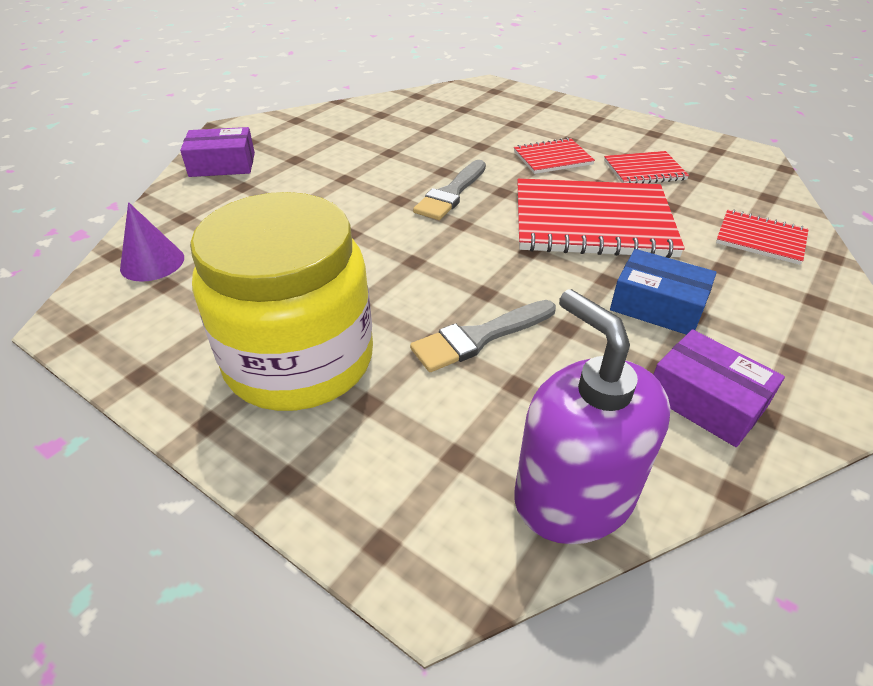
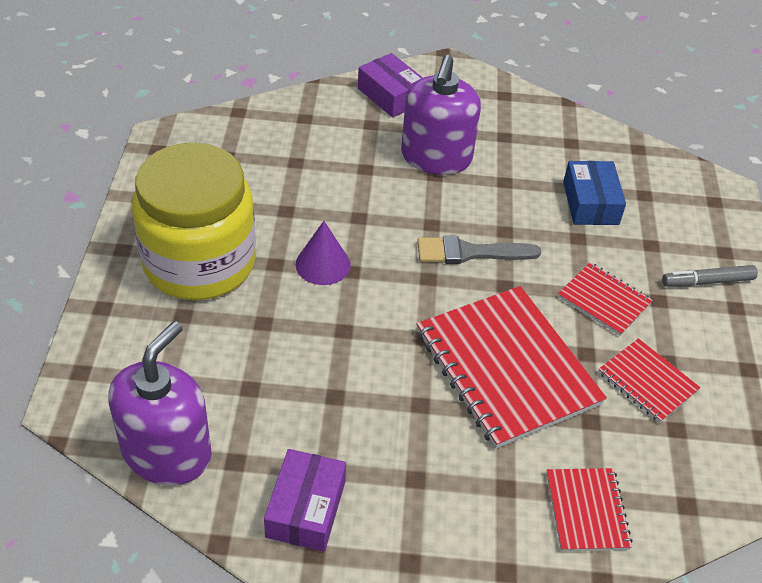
camera: 55 degrees right, 5 degrees up
(152, 262) = (243, 135): purple cone -> purple cone (323, 264)
(325, 170) = (436, 157): none -> purple soap dispenser
(479, 337) = (286, 347): grey brush -> none
(565, 118) = (707, 282): none -> grey marker
(657, 306) = (408, 450): blue box -> blue box (590, 203)

